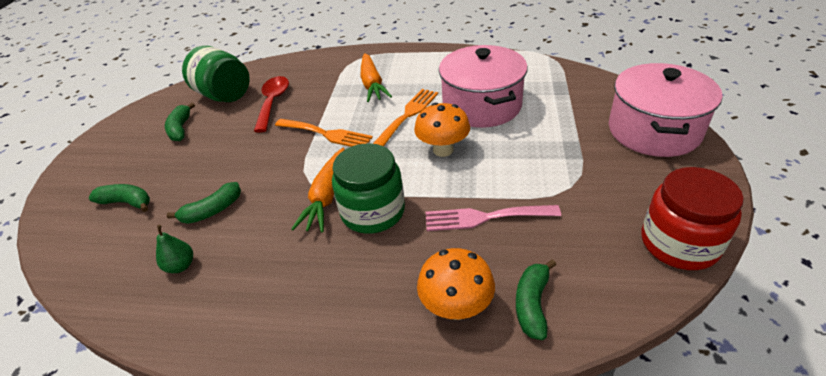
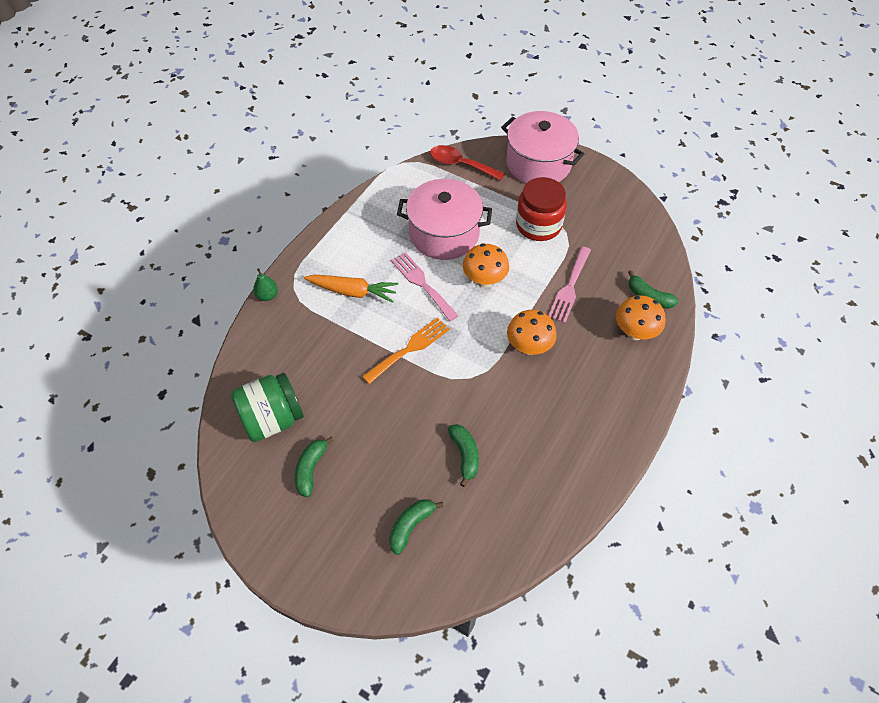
camera: 70 degrees left, 15 degrees up
(181, 129) = (311, 469): green banana -> green banana turned 90 degrees clockwise
(181, 266) = (520, 486): green pear -> green pear (267, 295)
(273, 102) = (322, 378): red spoon -> red spoon (460, 164)
(326, 196) = (494, 370): orange carrot -> none
(373, 212) = (529, 347): green jar -> orange mushroom
(408, 115) = (422, 284): orange fork -> pink fork
(679, 243) = (637, 213): red jar -> red jar (538, 225)

